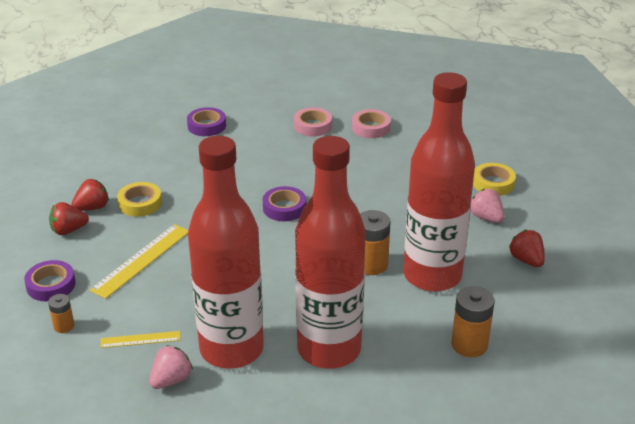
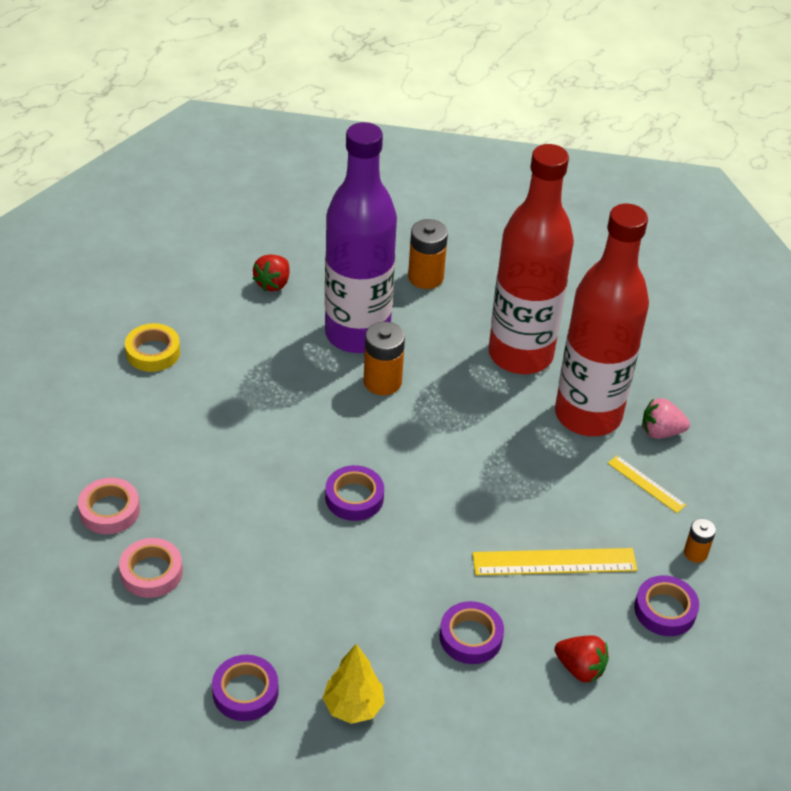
camera: 130 degrees left, 10 degrees up
(92, 208) = (523, 679): red strawberry -> none
(140, 203) = (470, 637): yellow tape -> purple tape
(156, 150) = (353, 707): none -> yellow tree
(432, 276) = (357, 334): red bottle -> purple bottle
(486, 218) = (225, 334): pink strawberry -> none

